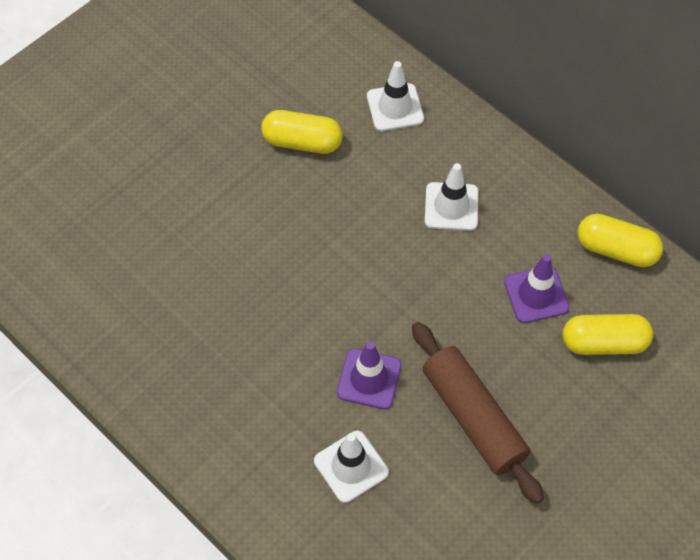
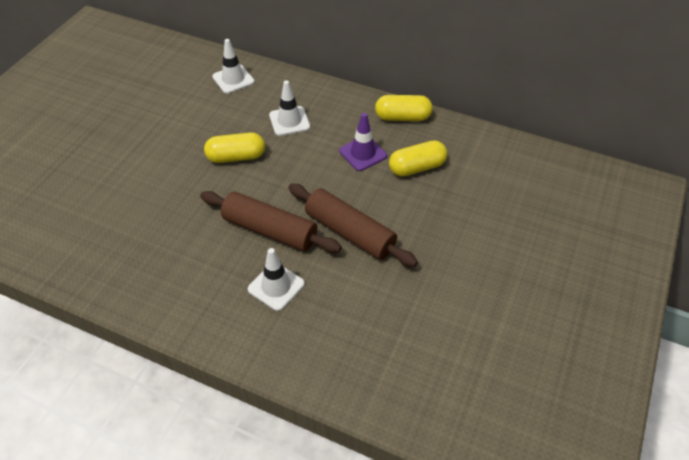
camera: 20 degrees left, 10 degrees down
(302, 142) = (177, 111): yellow capsule -> yellow capsule (236, 157)
(369, 379) = (270, 230): purple traffic cone -> brown rolling pin

